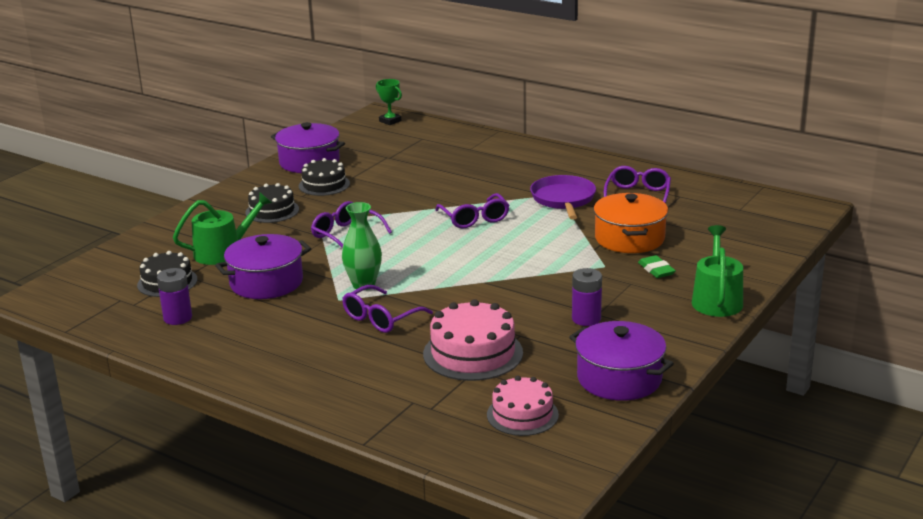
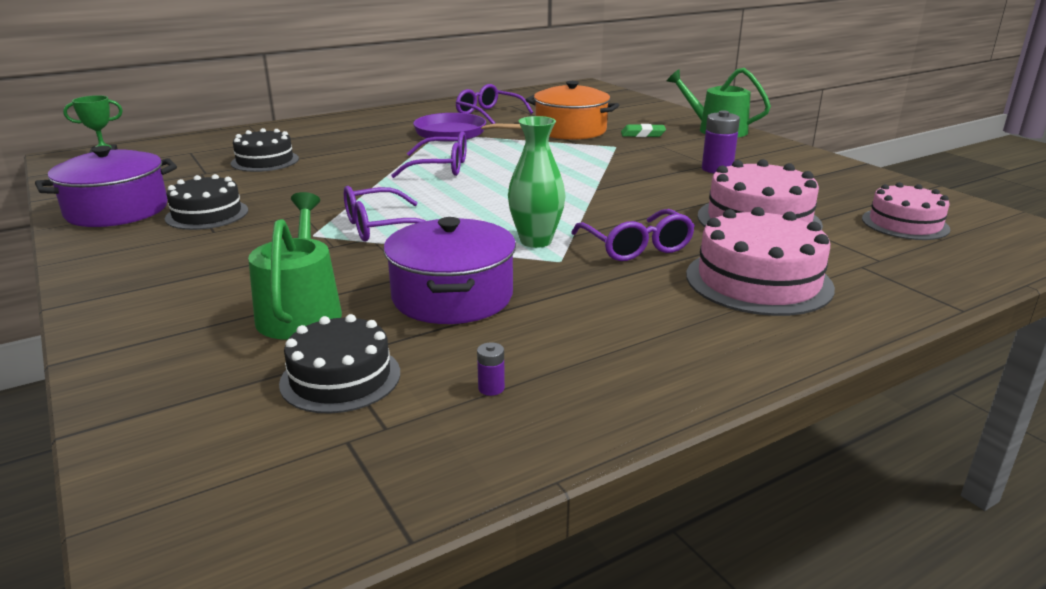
camera: 65 degrees left, 0 degrees up
(178, 318) = (491, 388): purple battery -> purple battery, size x0.48
(272, 211) = (223, 256): black cake -> black cake (265, 161)
(357, 367) = (758, 281): none -> pink cake
(619, 378) = (843, 179): purple pot -> none

